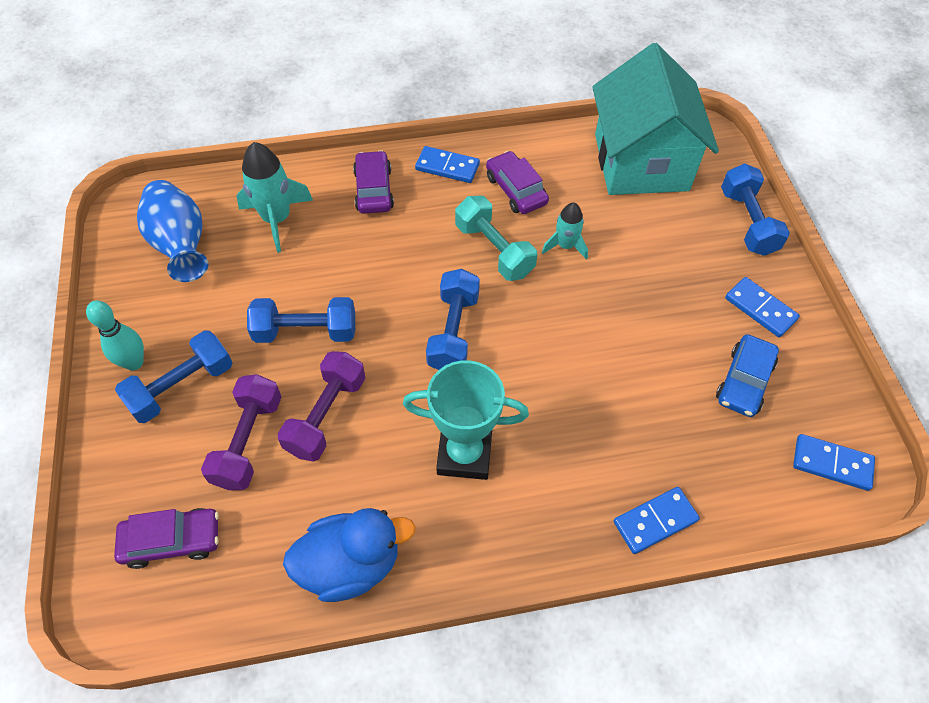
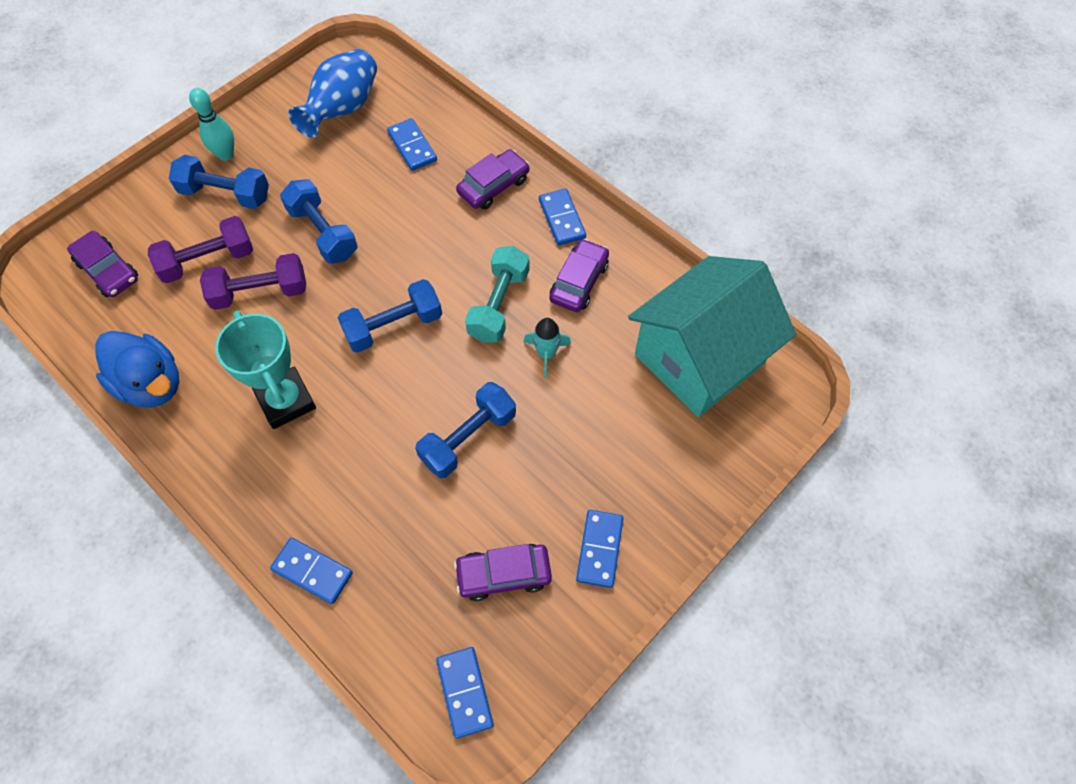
camera: 55 degrees right, 5 degrees up
(277, 219) = (412, 146): turquoise rocket -> blue domino
(744, 381) = (503, 574): blue car -> purple car
(747, 222) = (701, 487): blue dumbbell -> blue dumbbell (468, 438)

